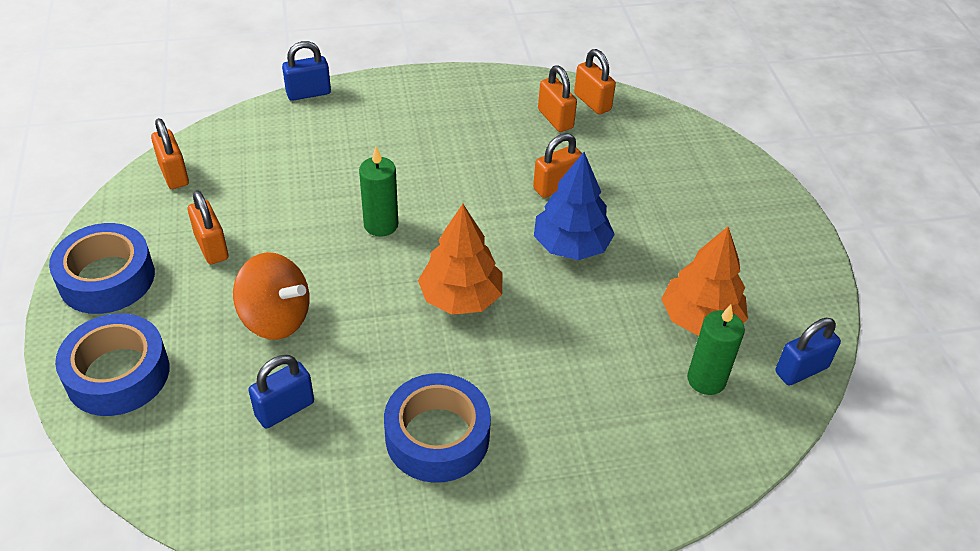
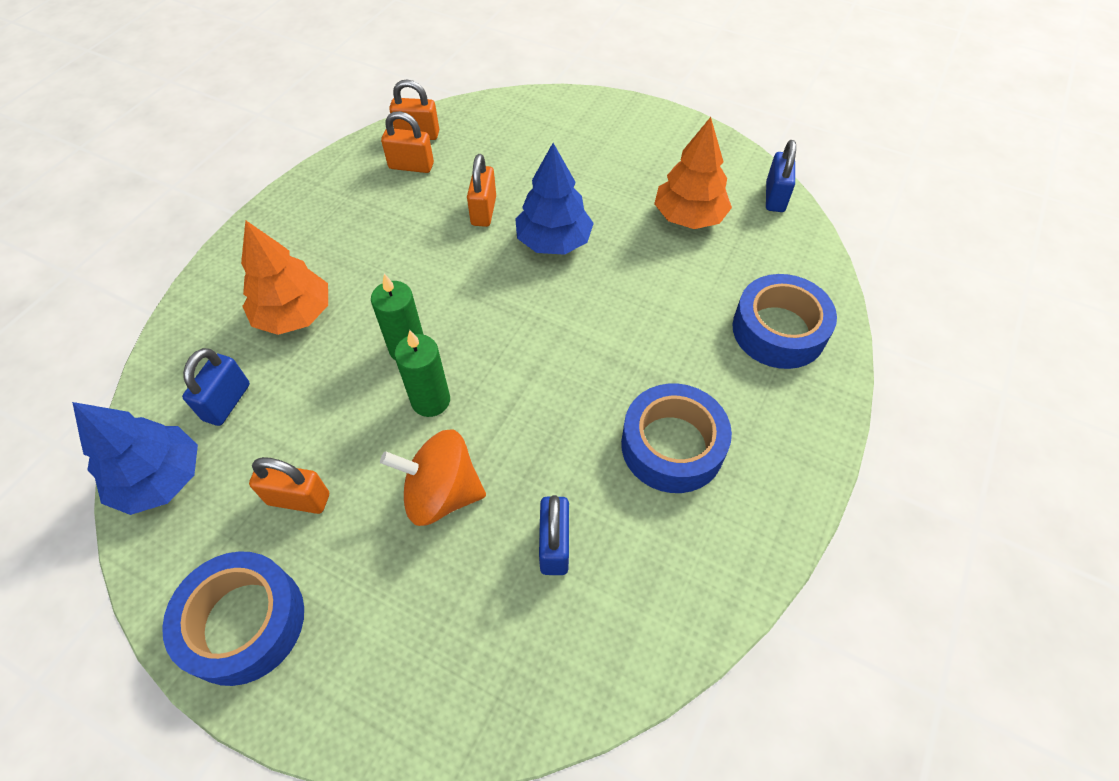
camera: 50 degrees left, 10 degrees up
(118, 374) = (387, 678): blue tape -> blue tape (778, 330)
(174, 174) = (160, 479): orange padlock -> blue tree
(275, 318) = (441, 493): orange spinning top -> orange spinning top turned 150 degrees counterclockwise
(308, 93) = (181, 305): blue padlock -> blue padlock (227, 402)
(460, 298) = (542, 343): orange tree -> orange tree (294, 315)
(706, 380) = (745, 249): green candle -> green candle (430, 400)

